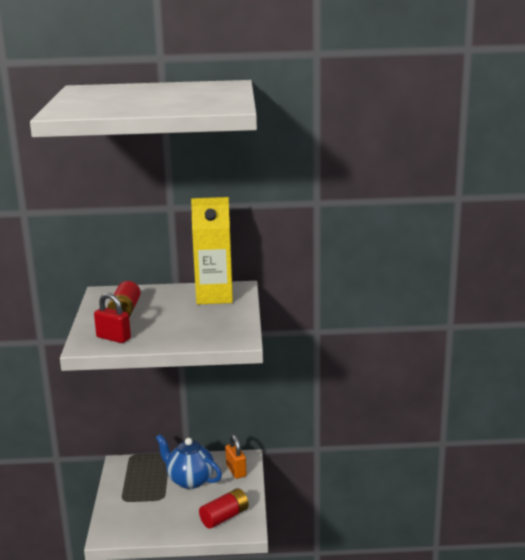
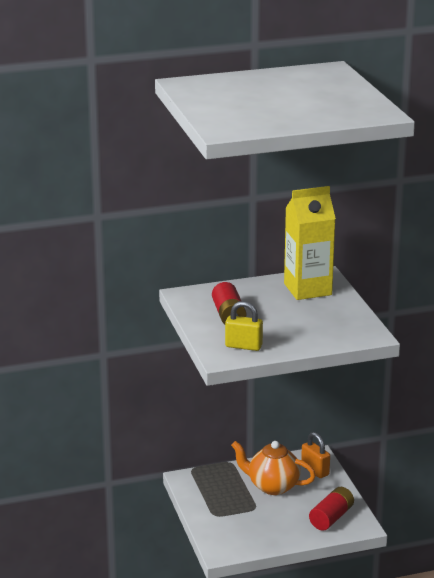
camera: 15 degrees left, 5 degrees up
(113, 338) = (243, 346): red padlock -> yellow padlock
(190, 480) = (272, 486): blue teapot -> orange teapot

